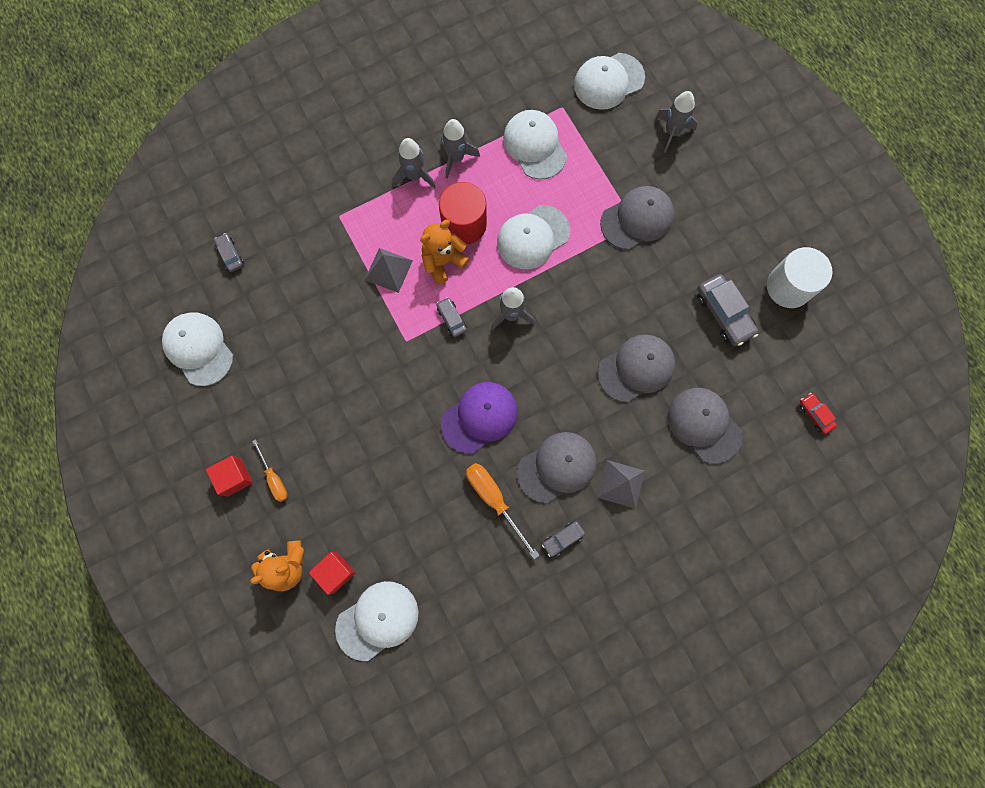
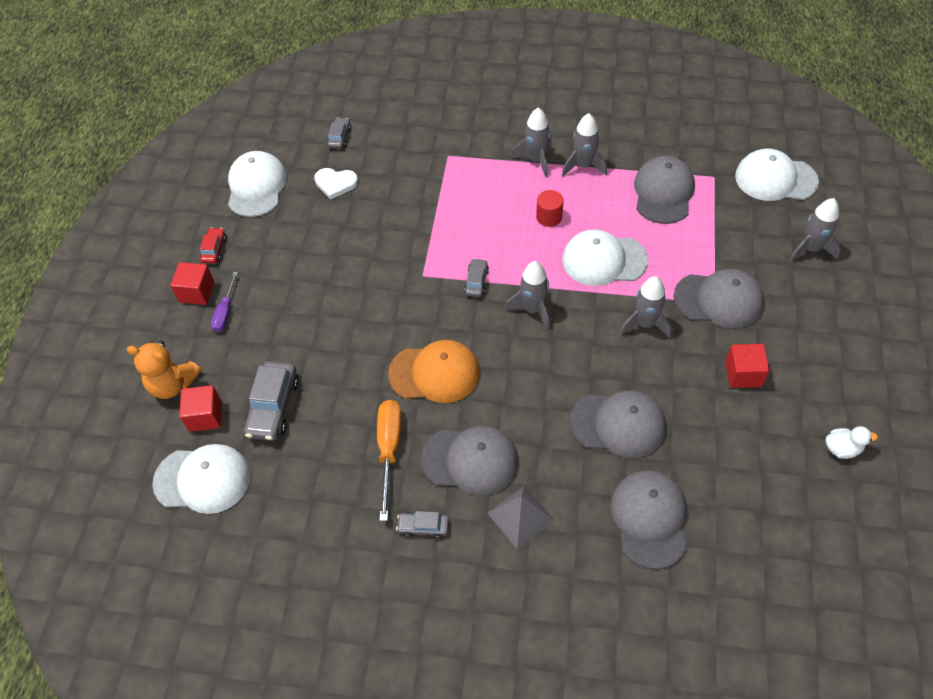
camera: 40 degrees right, 20 degrees down
(265, 302) = (335, 183): none -> white heart
(274, 478) = (225, 312): orange screwdriver -> purple screwdriver
(388, 270) = (454, 215): grey pyramid -> none
(443, 261) = (507, 234): orange teddy bear -> none
(464, 224) = (549, 217): red cylinder -> red cylinder, size x0.54
(479, 417) = (434, 373): purple cap -> orange cap
(535, 146) = (663, 192): white cap -> grey cap
(599, 274) = (644, 324): none -> grey rocket
(692, 271) = (743, 374): none -> red cube
(724, 313) = (749, 431): grey car -> grey car (273, 407)
(788, 287) = (842, 448): white cylinder -> white duck
(815, 414) = (784, 589): red car -> red car (214, 249)

